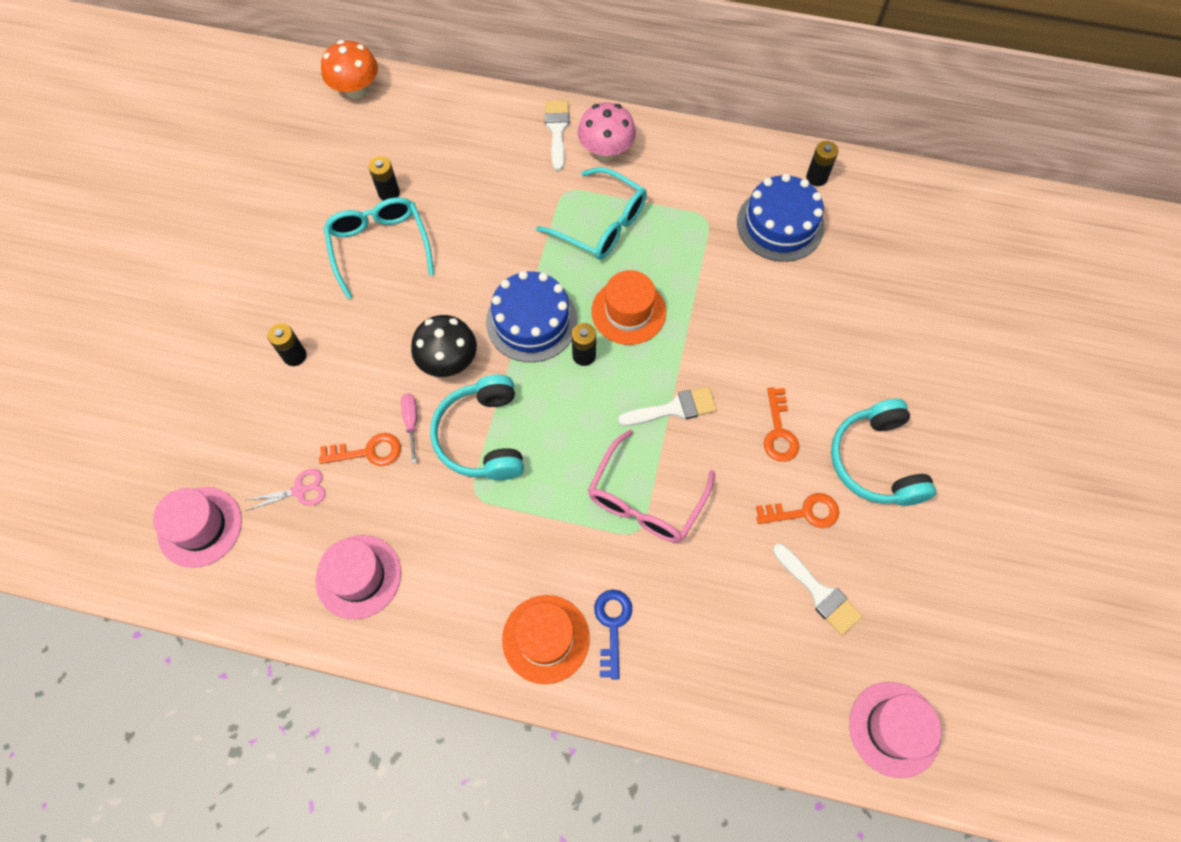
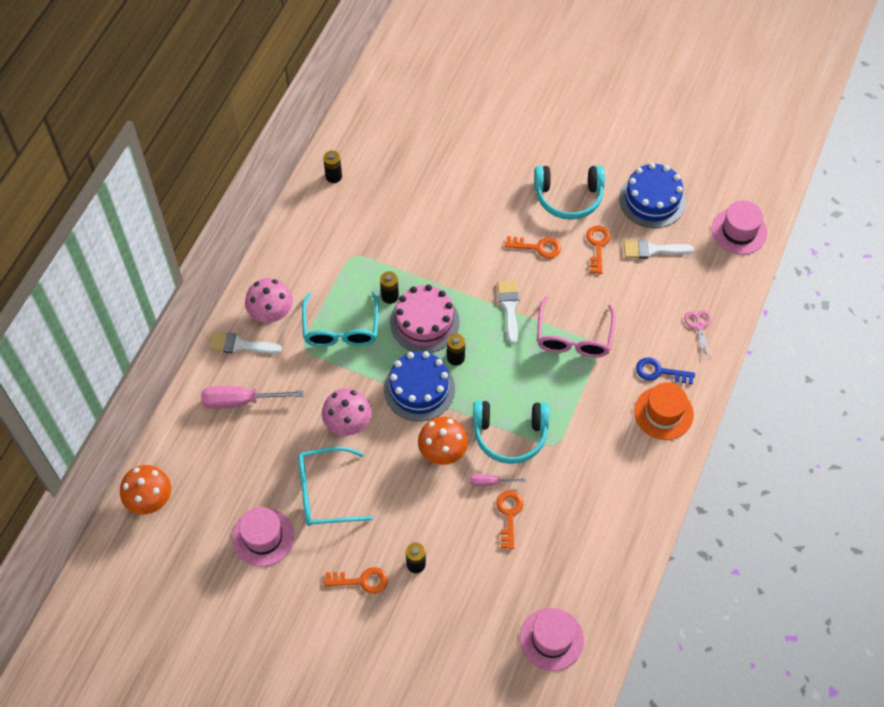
camera: 80 degrees left, 5 degrees down
(271, 302) = (361, 581): none -> orange key
(300, 490) = (533, 565): pink scissors -> pink scissors (699, 326)
(358, 576) = (605, 528): pink hat -> pink hat (263, 537)
(389, 193) = (272, 481): black battery -> black battery (390, 296)
(448, 361) = (443, 451): black mushroom -> orange mushroom
(473, 253) = (348, 423): none -> pink mushroom
(485, 144) = (239, 401): none -> pink screwdriver
(600, 224) = (341, 328): turquoise glasses -> turquoise glasses turned 135 degrees clockwise
(628, 312) = (424, 322): orange hat -> pink cake
(646, 498) = (574, 336): pink glasses -> pink glasses turned 60 degrees clockwise
(780, 224) = (370, 209): blue cake -> blue cake (652, 200)
(819, 592) = (652, 250): white brush -> white brush turned 150 degrees counterclockwise

